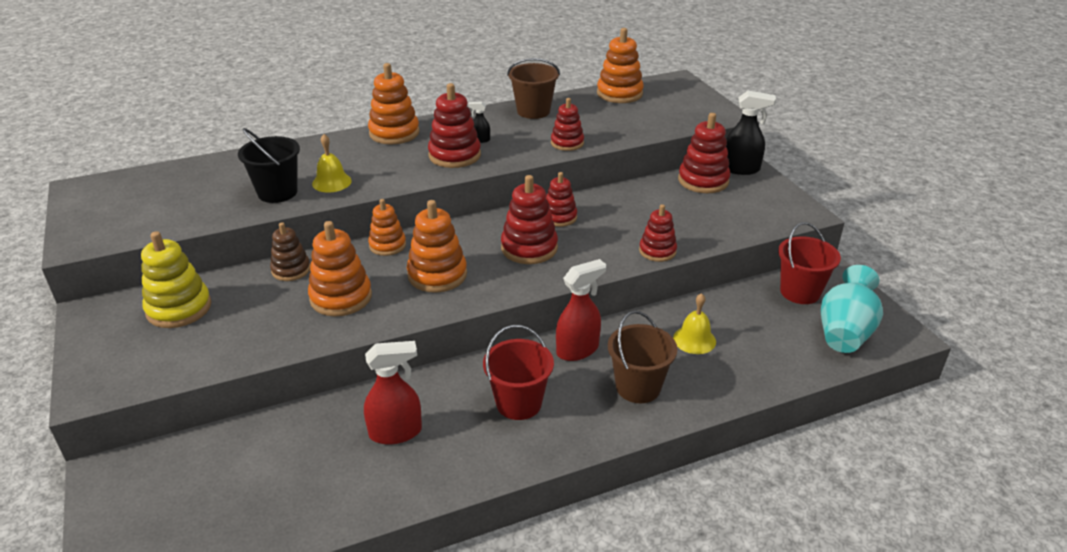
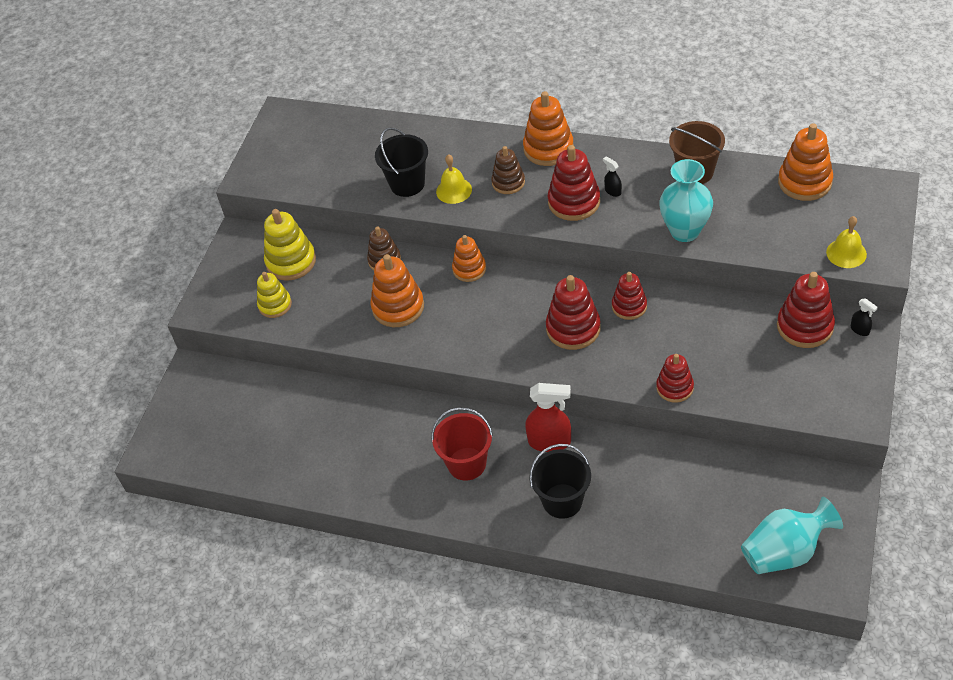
camera: 45 degrees right, 15 degrees up
(190, 350) = (275, 305): none -> yellow stacking toy
(380, 162) = (508, 182): none -> brown stacking toy
(396, 432) = (370, 439): red spray bottle -> none
(437, 275) = (481, 320): orange stacking toy -> none
(567, 143) = (684, 231): red stacking toy -> turquoise vase
(638, 387) = (562, 501): brown bucket -> black bucket
(694, 339) = (649, 484): yellow bell -> yellow bell (846, 253)
(741, 169) = (860, 330): black spray bottle -> black spray bottle, size x0.48
(800, 292) = (793, 490): red bucket -> none

